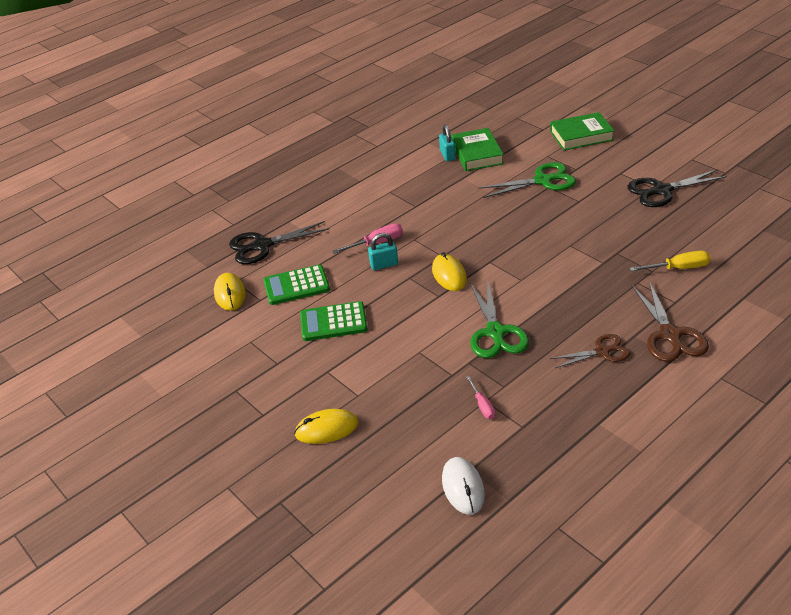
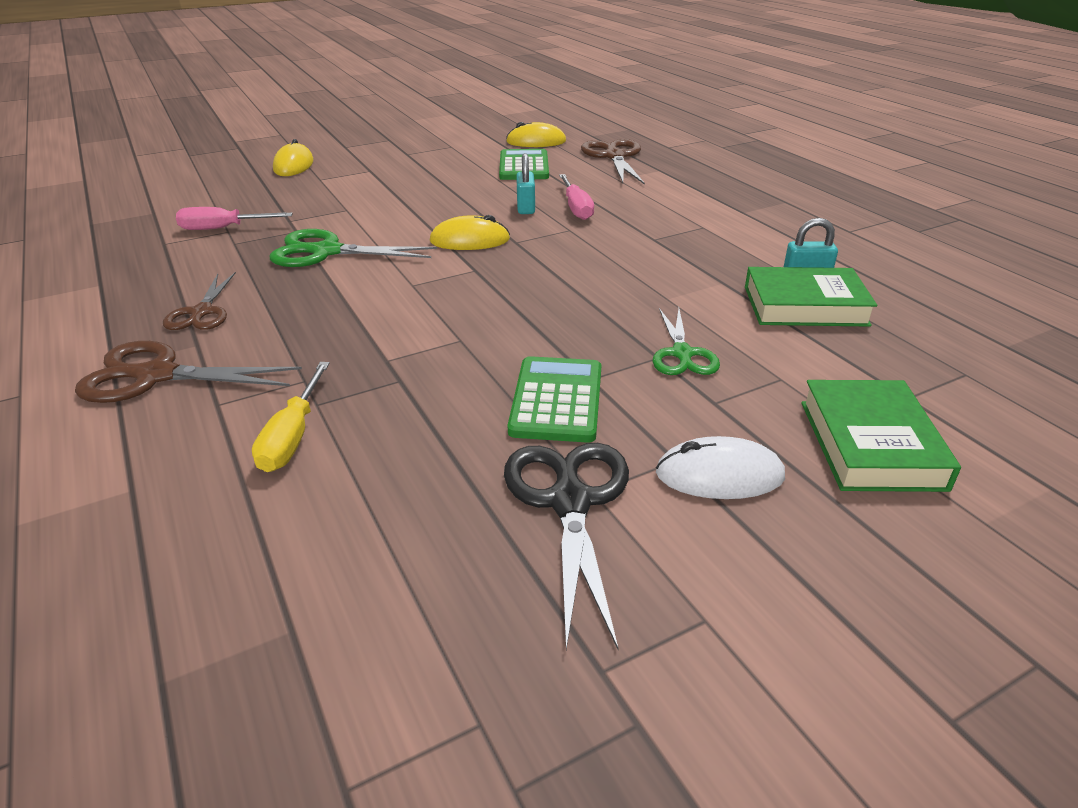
camera: 100 degrees right, 5 degrees down
(262, 246) = (614, 156): black scissors -> brown scissors
(333, 322) = (443, 177): green calculator -> green calculator (557, 400)
(463, 487) = (139, 207): white mouse -> white mouse (719, 475)
(482, 405) = (223, 228): pink screwdriver -> pink screwdriver, size x1.53
(543, 181) = (682, 354): green scissors -> green scissors, size x0.65

